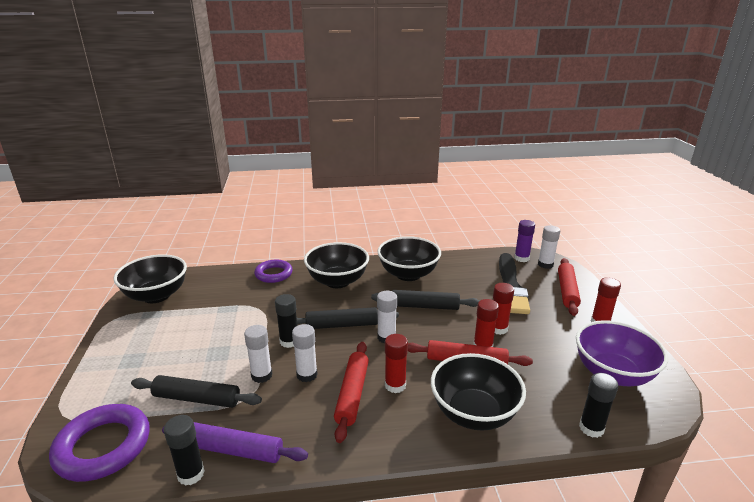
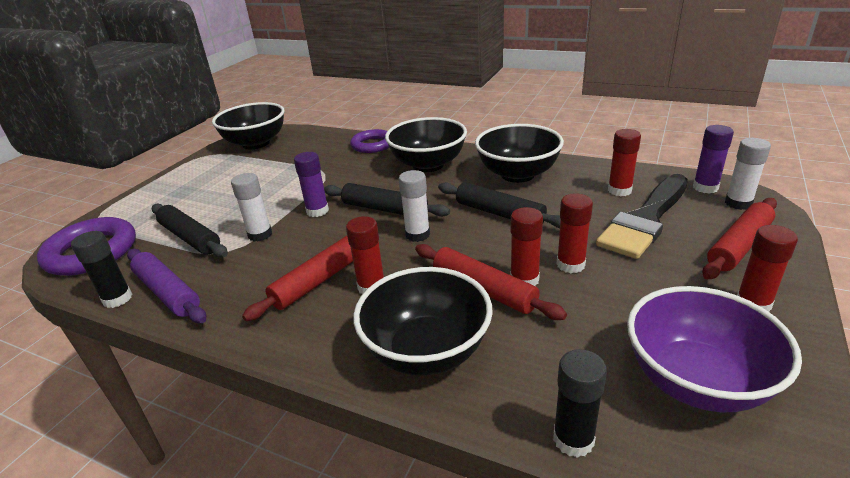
camera: 35 degrees right, 5 degrees up
(289, 341) = (317, 211): black glue stick -> purple glue stick
(307, 375) = (298, 247): white glue stick -> none
(479, 271) = (619, 190): none -> red glue stick

